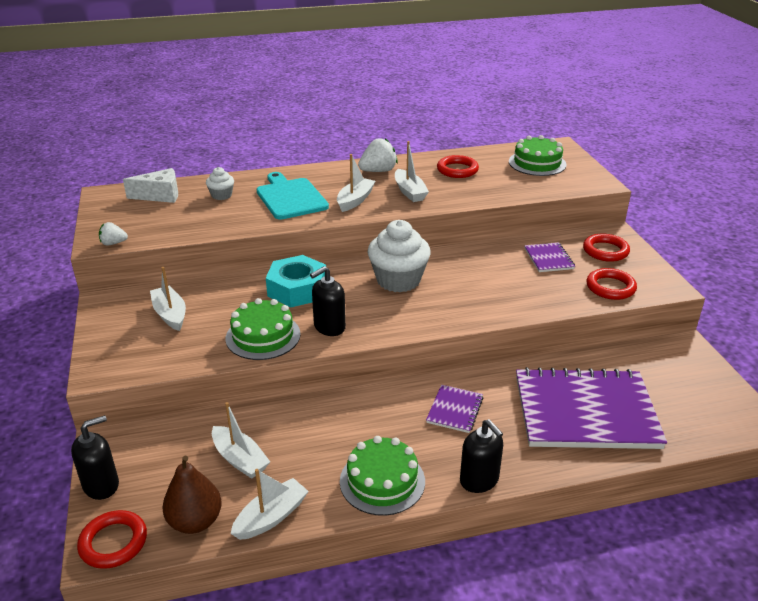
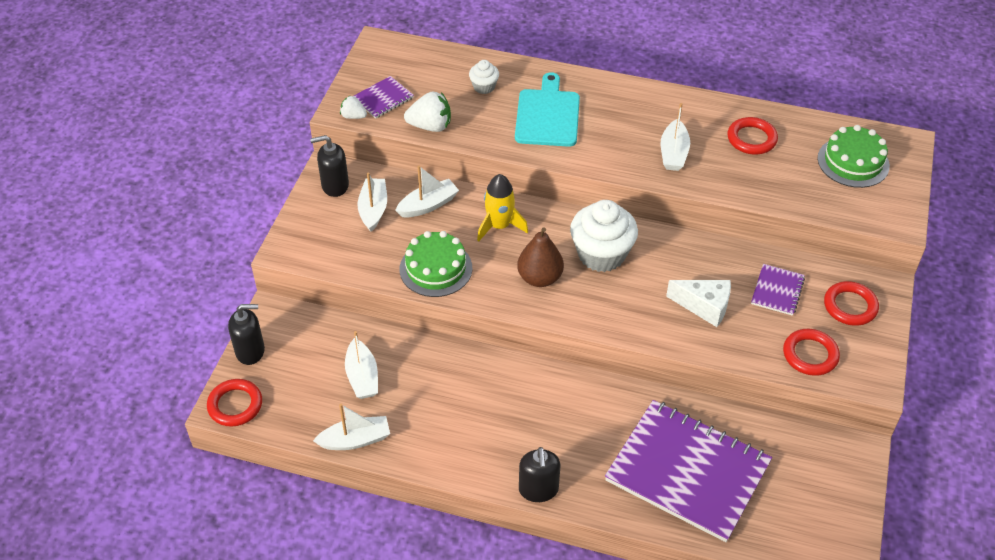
camera: 30 degrees right, 15 degrees up
(160, 195) = (427, 65): white cheese -> white cheese (704, 306)
(195, 521) = (299, 416): brown pear -> brown pear (539, 278)
(297, 289) = (499, 226): turquoise nut -> yellow rocket
(329, 327) = (499, 283): black soap dispenser -> black soap dispenser (335, 186)
(355, 200) = (608, 144): white boat -> white boat (428, 205)
(378, 171) = (664, 109): white strawberry -> white strawberry (430, 126)
(382, 481) = (459, 451): green cake -> none
(454, 410) = (569, 413): purple notebook -> purple notebook (383, 99)

